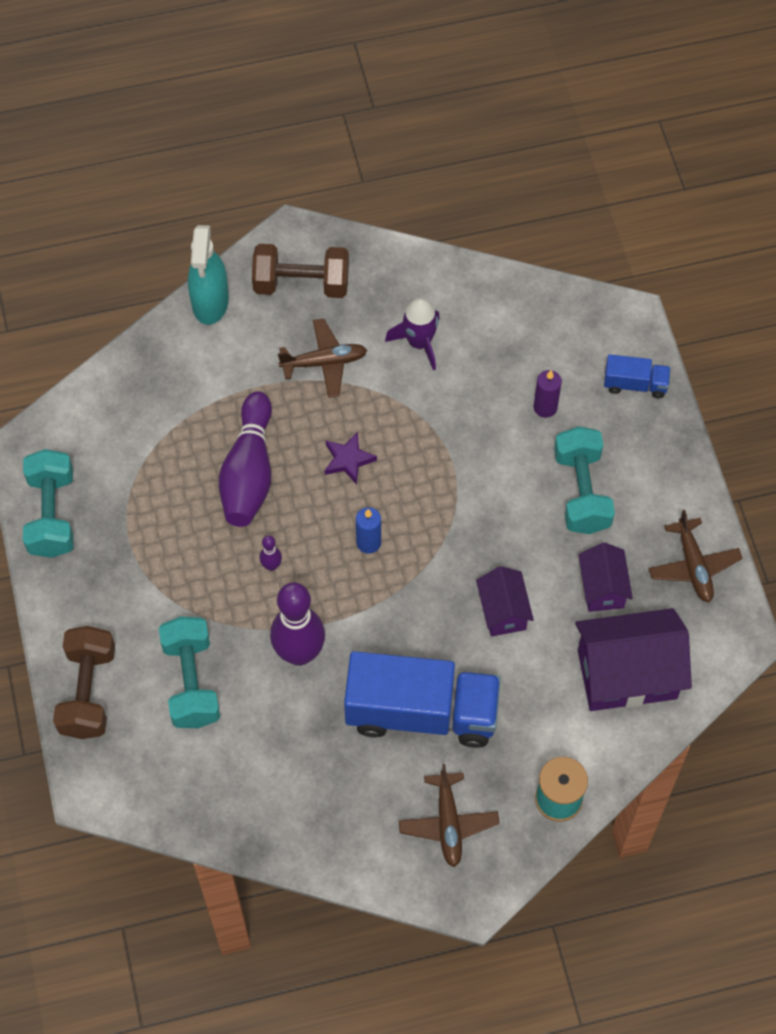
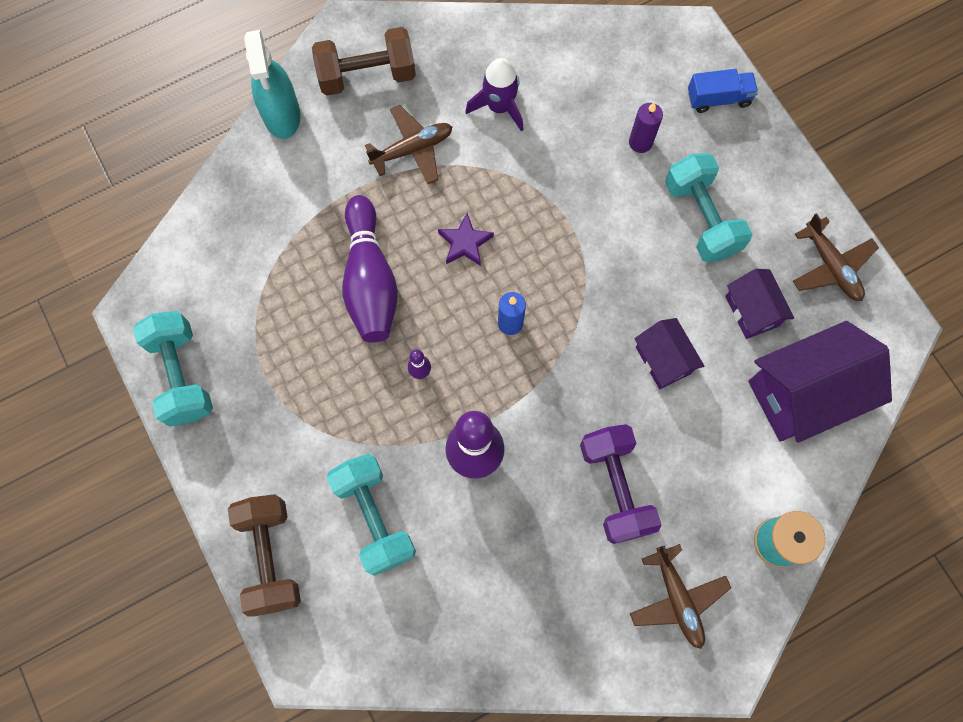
camera: 15 degrees left, 10 degrees up
(421, 712) = (615, 487): blue truck -> purple dumbbell

